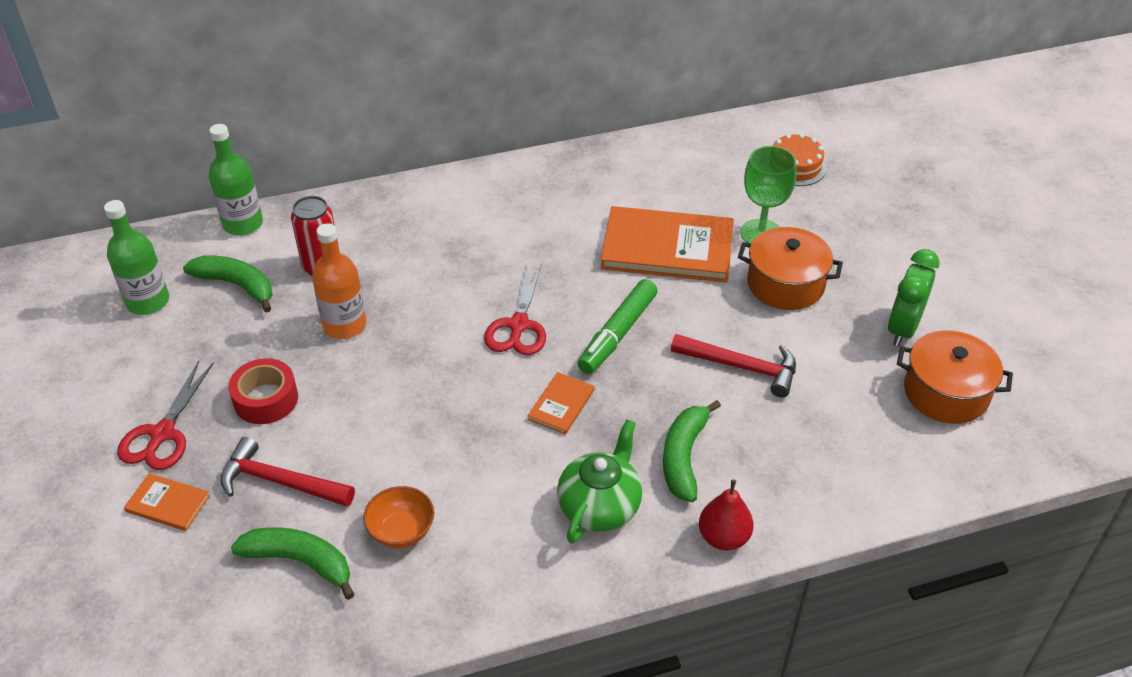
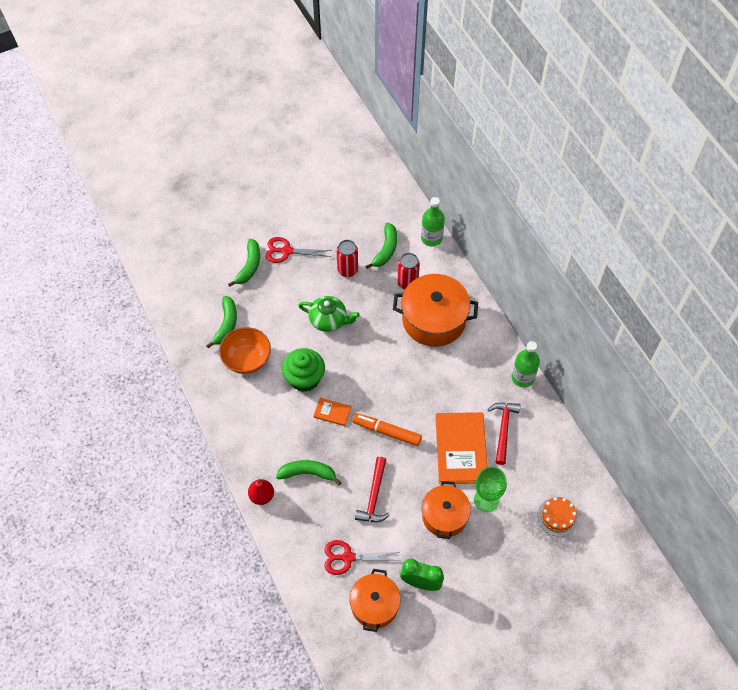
camera: 80 degrees right, 15 degrees up
(148, 302) = (366, 217): green bottle -> green bottle (522, 377)
(168, 503) = (249, 266): orange book -> green banana
(255, 344) = (347, 270): none -> red can
(266, 399) = (313, 285): red tape -> none
(280, 482) = (267, 305): red hammer -> red hammer (503, 429)
(344, 325) = (367, 304): orange bottle -> none
(401, 531) = (247, 359): orange bowl -> orange bowl, size x1.61
(411, 244) = (434, 320): none -> orange pot
(476, 438) = (304, 378): none -> green cupcake
(518, 325) = (383, 383): red scissors -> red scissors (348, 557)
(600, 506) = (272, 439): green teapot -> green teapot (329, 320)
(617, 334) = (386, 431): green marker -> orange marker

